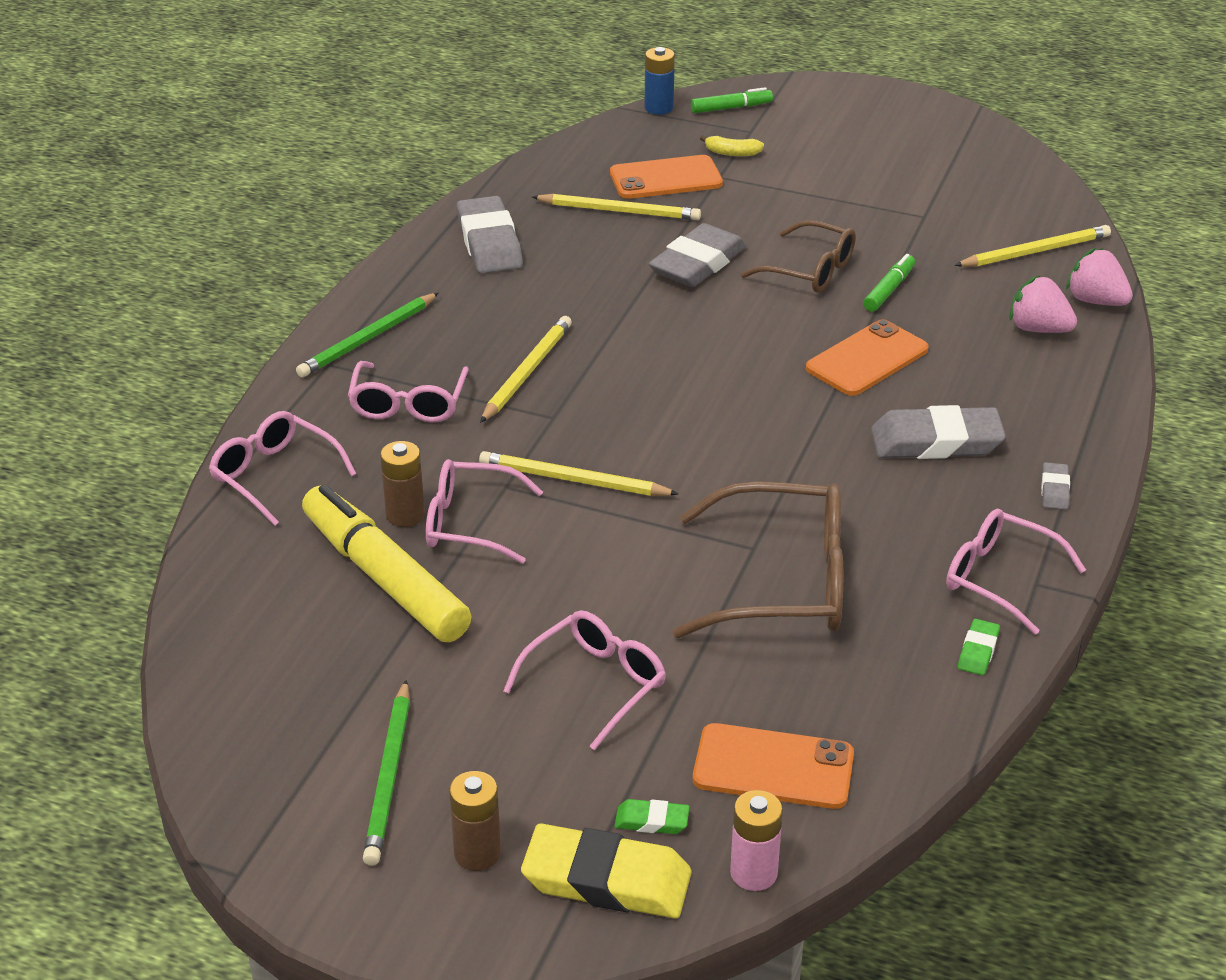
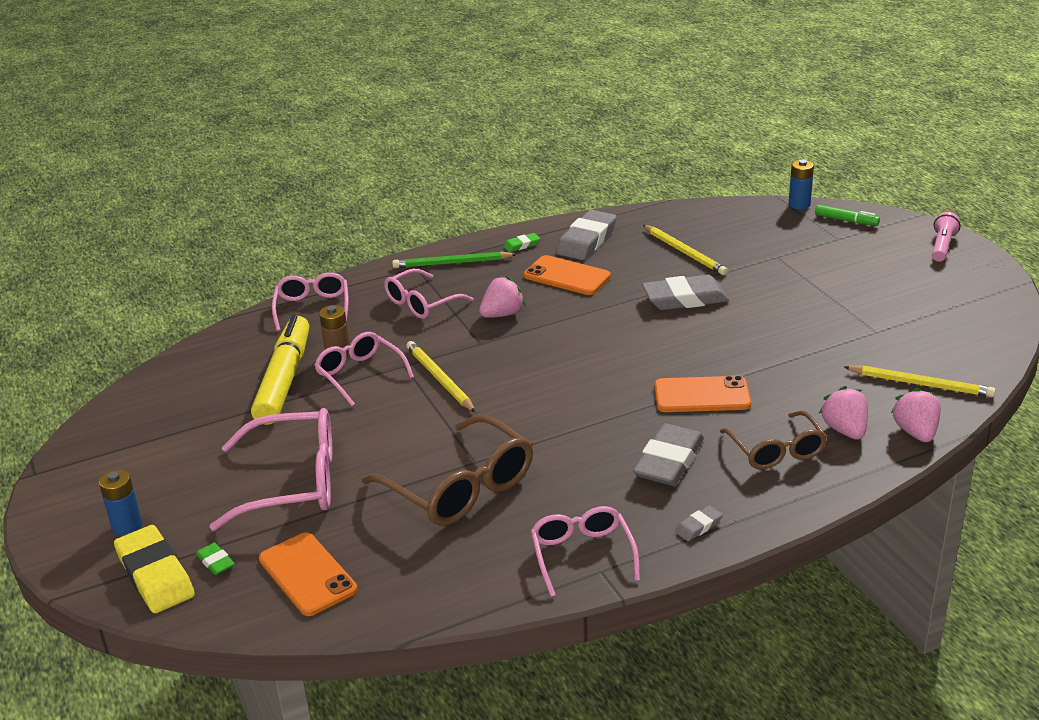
camera: 45 degrees right, 5 degrees down
(389, 777) = (148, 469): green pencil -> none
(477, 853) = (127, 526): brown battery -> blue battery
(527, 372) = (502, 314): yellow pencil -> pink strawberry
(596, 684) = (294, 482): pink glasses -> pink glasses, size x1.58
(666, 178) = (740, 245): orange phone -> orange phone (567, 276)
(732, 153) = (805, 246): yellow banana -> none
(753, 873) = (218, 617): pink battery -> none
(810, 270) = (747, 331): brown glasses -> brown glasses (776, 451)
(859, 100) = (942, 246): none -> pink flashlight
(889, 290) = (780, 363): green marker -> none
(936, 442) = (669, 461): grey eraser -> grey eraser turned 75 degrees clockwise
(978, 651) = (505, 585): green eraser -> green eraser (521, 245)

